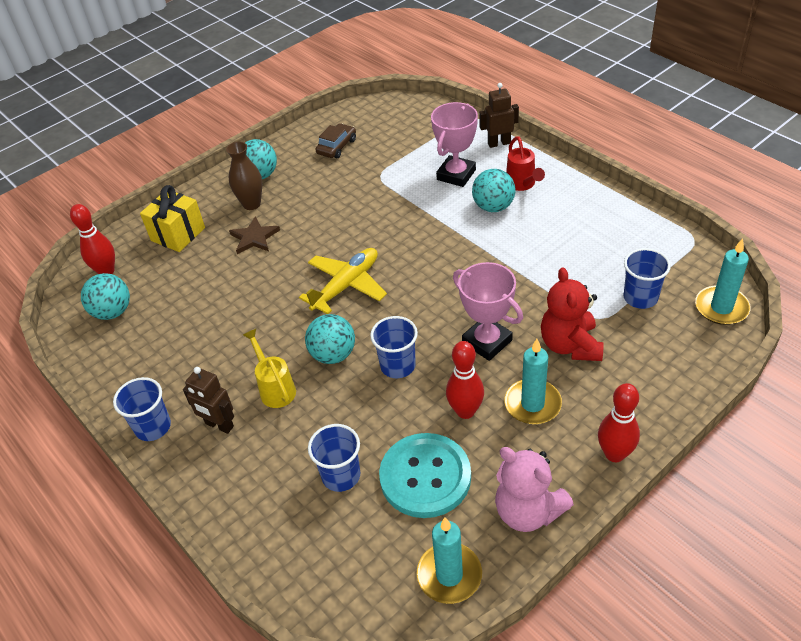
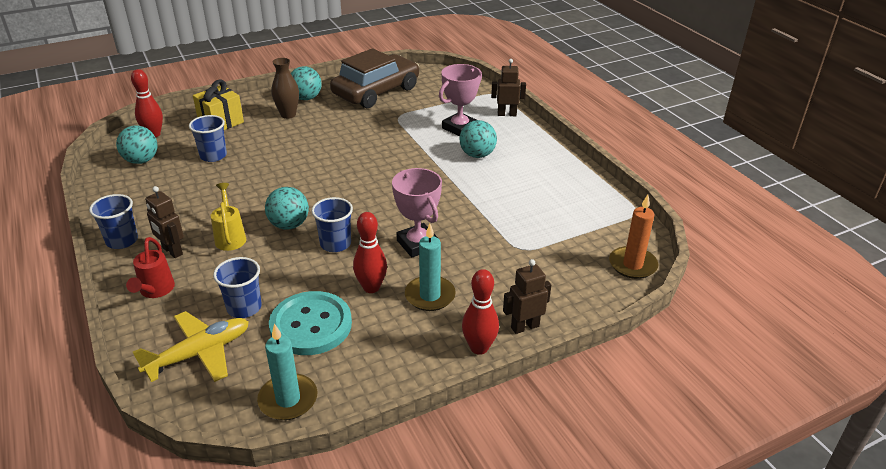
camera: 10 degrees right, 10 degrees down
(254, 237) = (276, 136): brown star -> none
(337, 146) = (376, 91): brown car -> brown car, size x2.25
(346, 285) = (328, 182): yellow plane -> yellow plane (200, 353)
(522, 184) = (510, 145): red watering can -> red watering can (155, 291)
(528, 511) = (381, 370): pink teddy bear -> none
(570, 345) = (486, 262): red teddy bear -> none
(640, 297) = (565, 242): blue cup -> blue cup (213, 156)
(648, 415) = (524, 327): none -> brown robot
(721, 308) = (632, 265): turquoise candle -> orange candle

